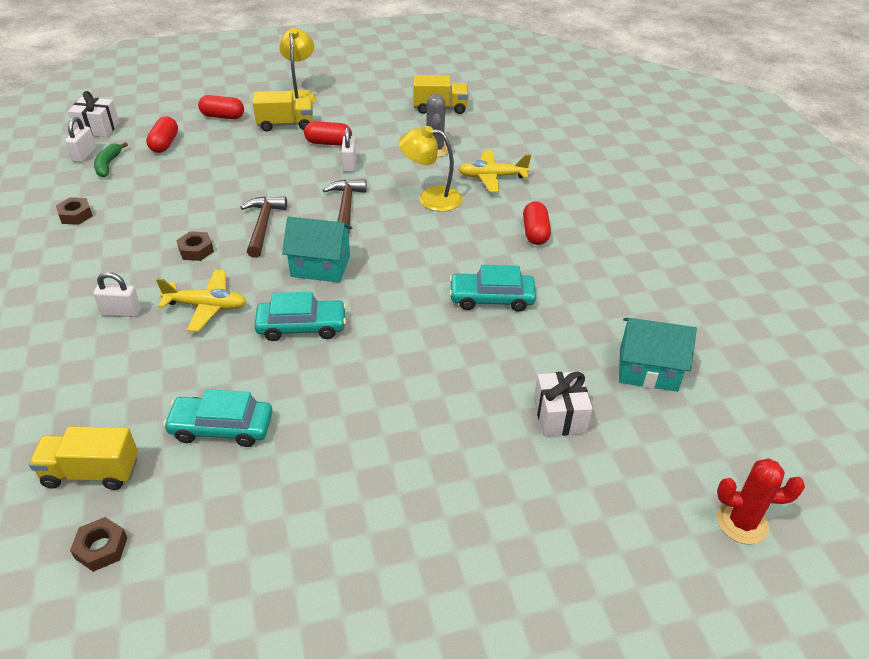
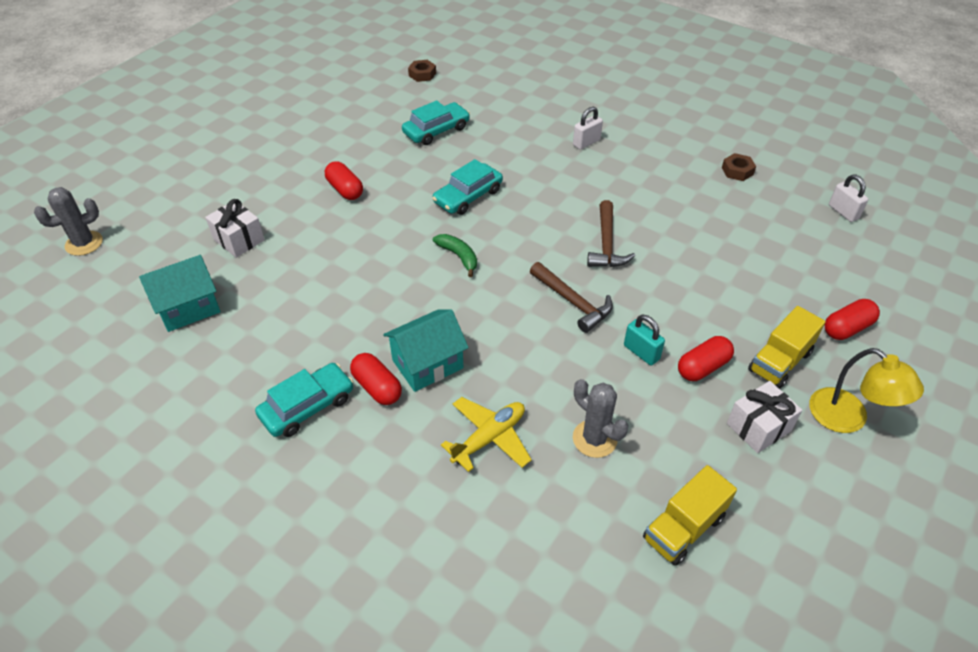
camera: 140 degrees right, 5 degrees up
(91, 472) = (470, 87): yellow truck -> none
(97, 128) = (896, 240): white gift -> white gift (758, 427)
(108, 165) = (809, 216): green banana -> green banana (458, 256)
(164, 144) = (819, 262): red capsule -> red capsule (345, 190)
(196, 250) = (616, 199): brown nut -> none
(206, 306) = (545, 173): yellow plane -> none
(263, 225) = (606, 244): brown hammer -> brown hammer turned 45 degrees clockwise
(320, 266) = (516, 240): turquoise house -> turquoise house (427, 364)
(349, 165) = (641, 352): white padlock -> turquoise padlock
(431, 198) = (516, 363): yellow lamp -> none
(491, 298) = (357, 294): turquoise car -> turquoise car (307, 406)
(742, 522) = (84, 243): red cactus -> grey cactus

